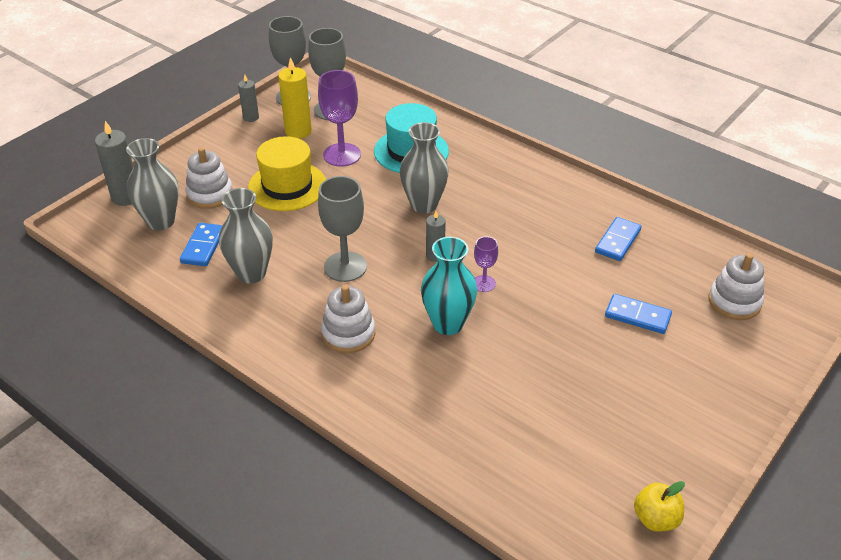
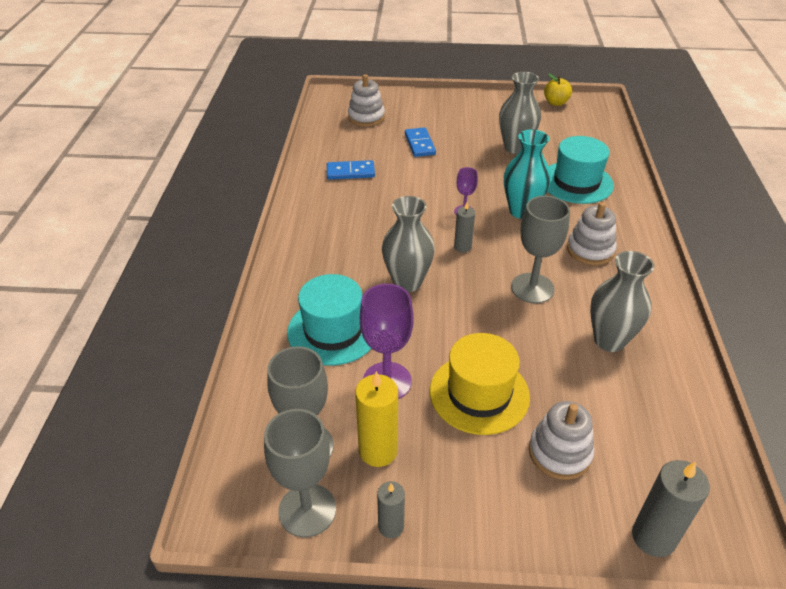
camera: 125 degrees left, 0 degrees up
(160, 221) = (641, 464): grey vase -> grey vase (515, 148)
(203, 246) = (625, 398): blue domino -> none
(455, 401) = (576, 182): none -> turquoise hat

